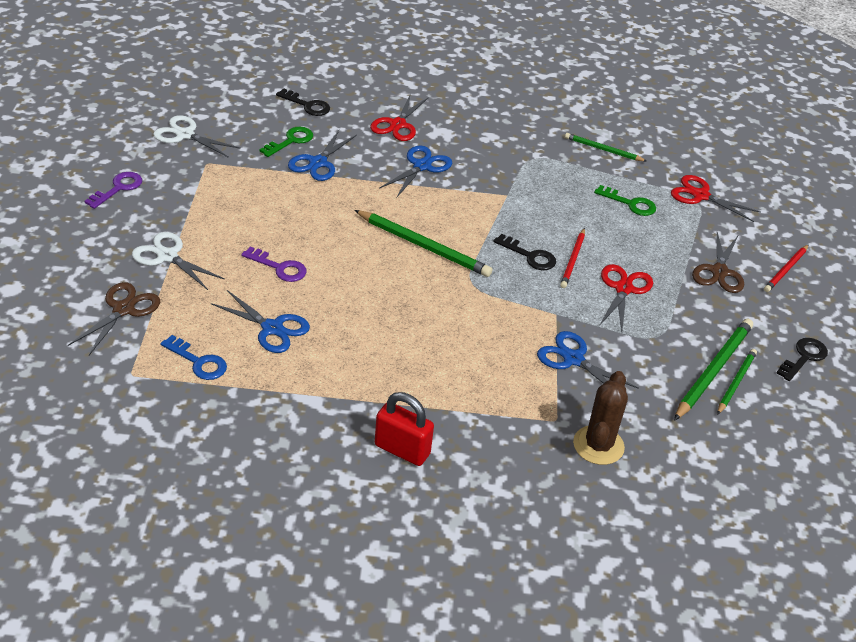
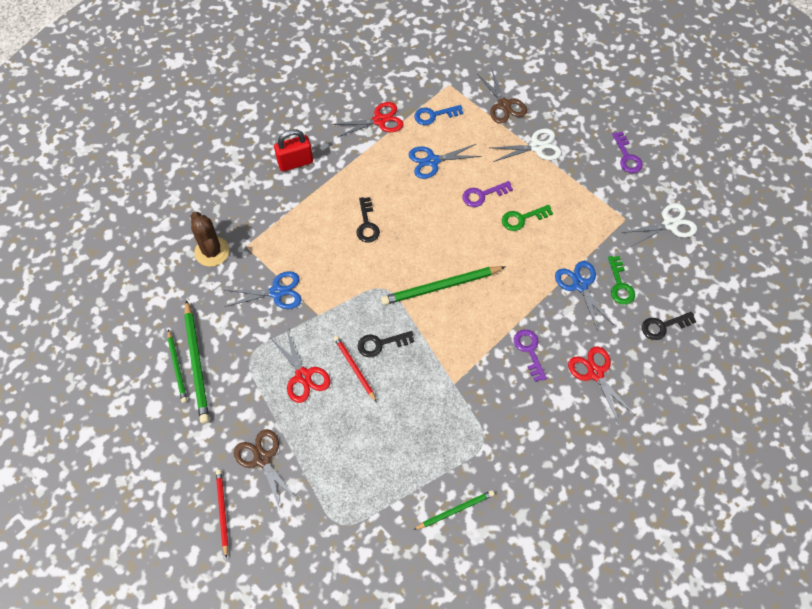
camera: 135 degrees right, 20 degrees up
(422, 166) = (529, 351): blue scissors -> purple key
(630, 203) = (377, 466): green key -> green key (522, 218)
(700, 195) = (343, 535): red scissors -> red scissors (379, 120)
(804, 357) = (152, 432): black key -> black key (367, 224)

